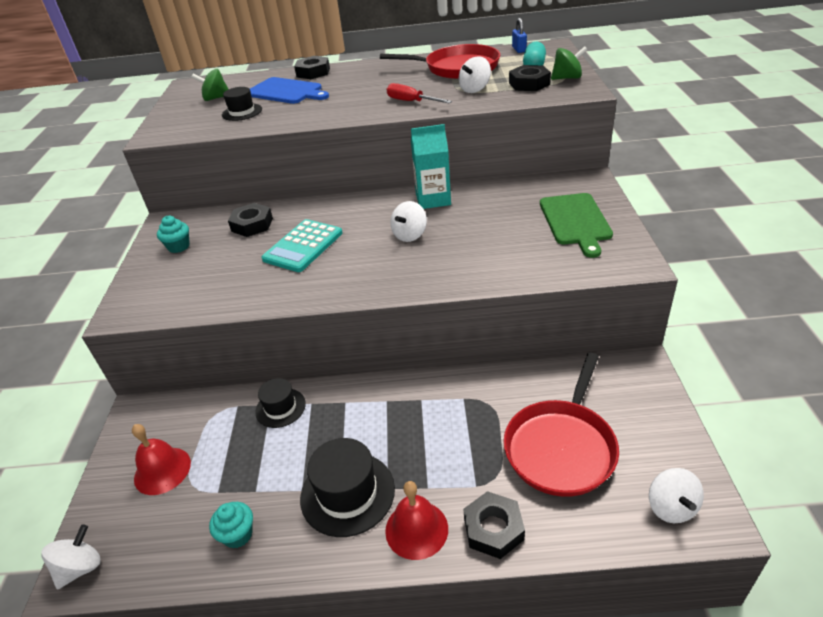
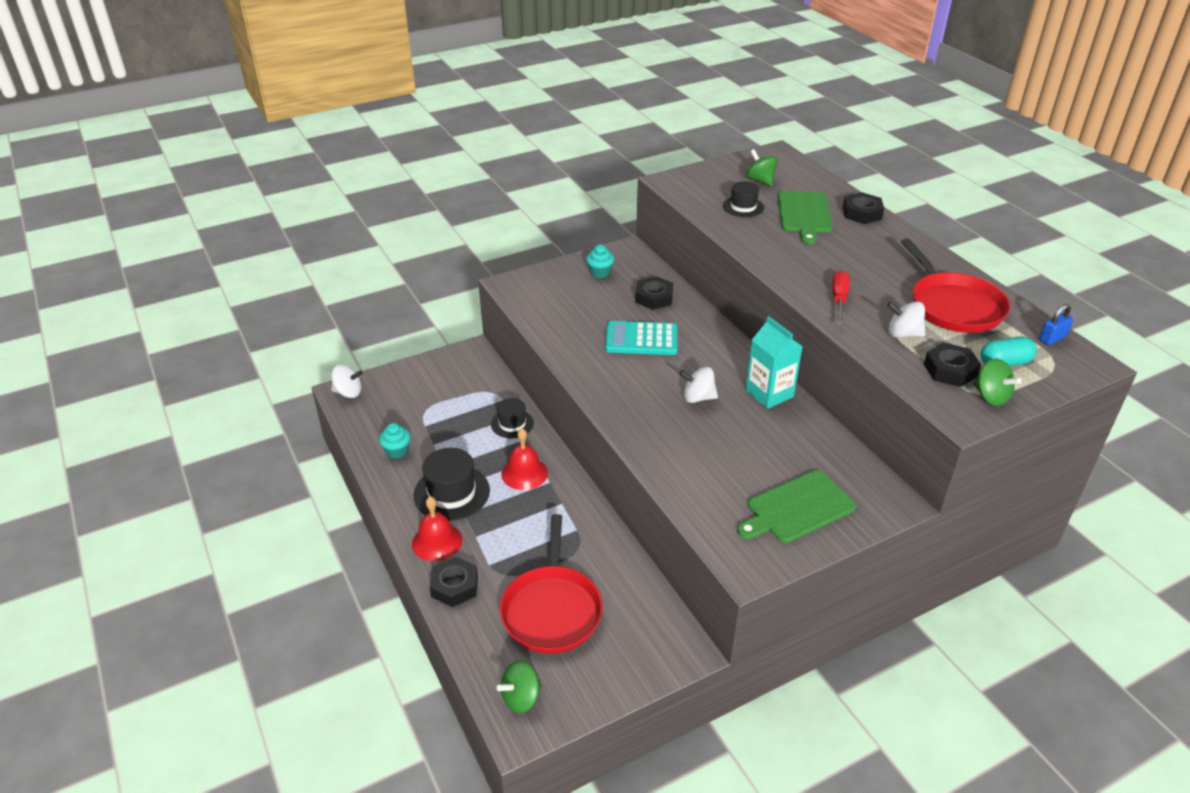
camera: 60 degrees right, 0 degrees up
(162, 470) = (430, 390): red bell -> red bell (524, 473)
(286, 91) = (804, 214): blue cutting board -> green cutting board
(561, 447) = (552, 610): red pan -> red pan turned 90 degrees counterclockwise
(671, 507) = (521, 698): white spinning top -> green spinning top

